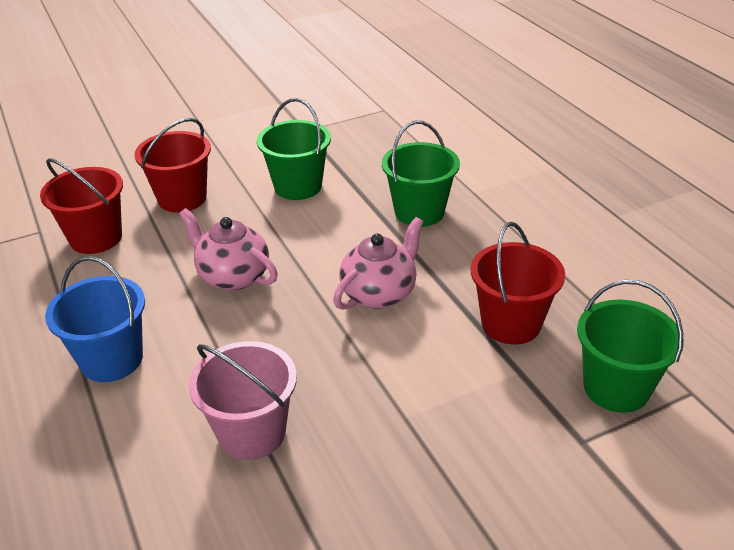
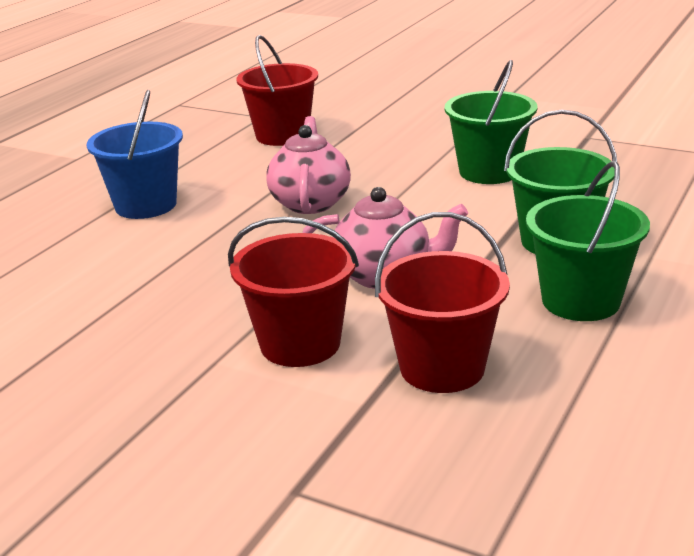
camera: 55 degrees right, 10 degrees down
(182, 198) = (385, 139): red bucket -> red bucket (300, 344)
(252, 433) = (119, 295): pink bucket -> none
(616, 388) = (420, 485): green bucket -> green bucket (580, 301)

